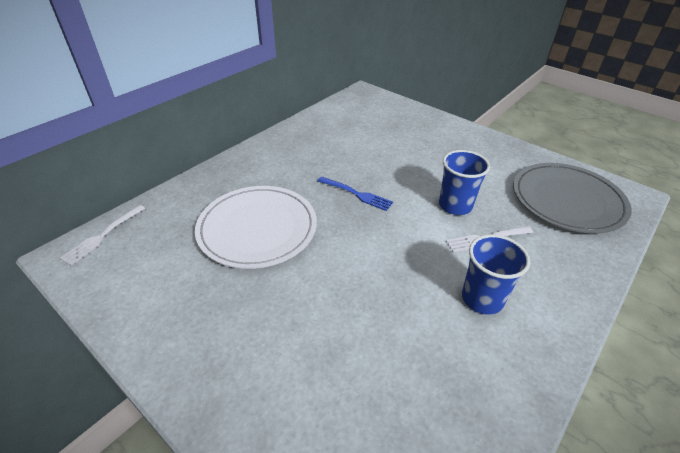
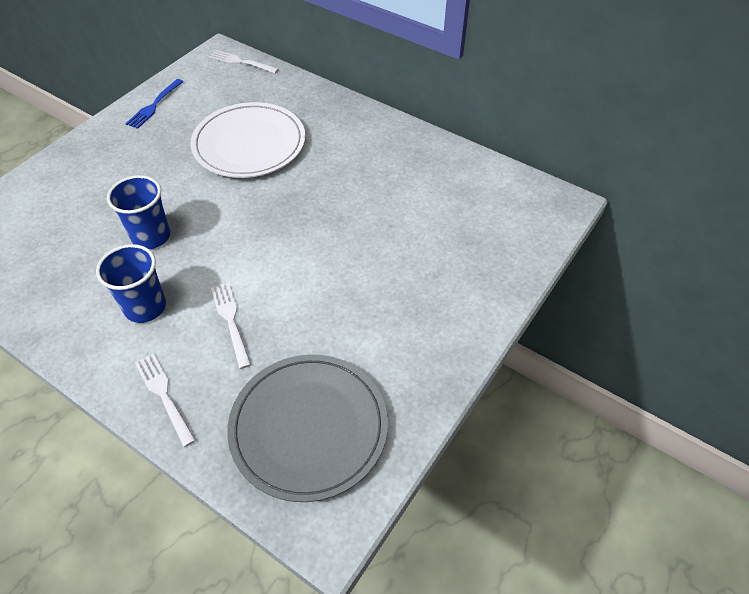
camera: 85 degrees right, 10 degrees up
(356, 194) = (307, 208): blue fork -> blue fork (154, 105)
(455, 205) = (290, 296): blue cup -> blue cup (151, 236)
(573, 278) = (164, 395): none -> white fork

